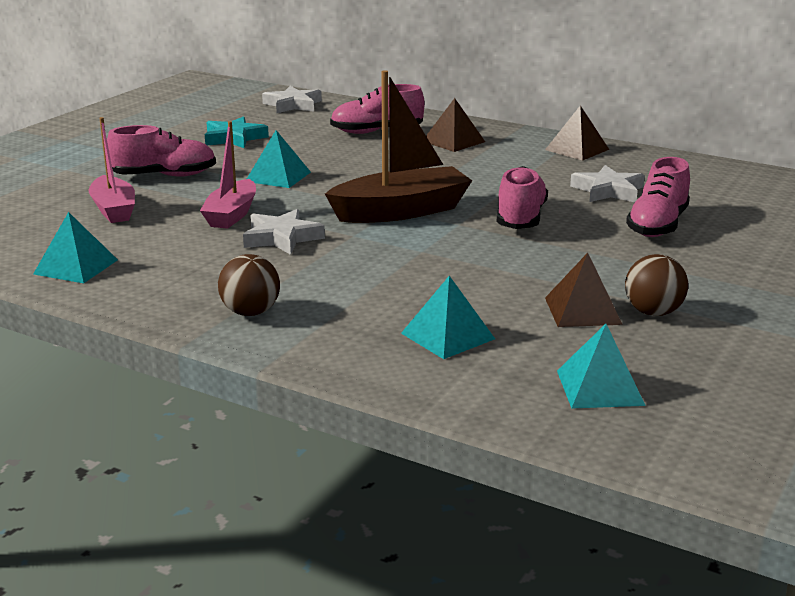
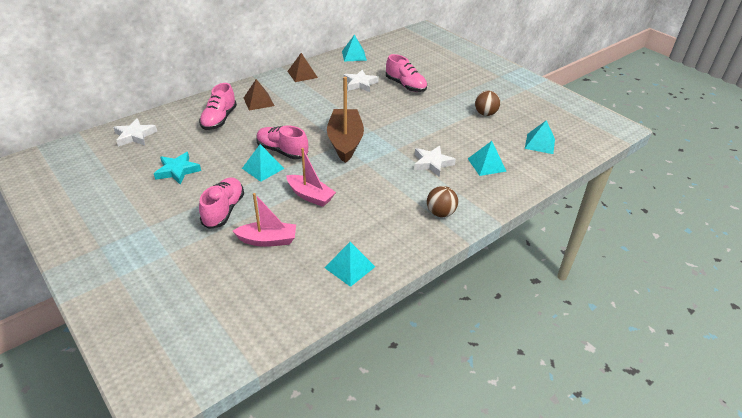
camera: 70 degrees left, 15 degrees up
(282, 238) = (355, 185): white star -> white star (432, 163)
(520, 218) = (376, 113): pink shoe -> pink shoe (282, 151)
(582, 311) = (477, 128): brown pyramid -> none
(706, 170) = (354, 55): none -> turquoise pyramid

